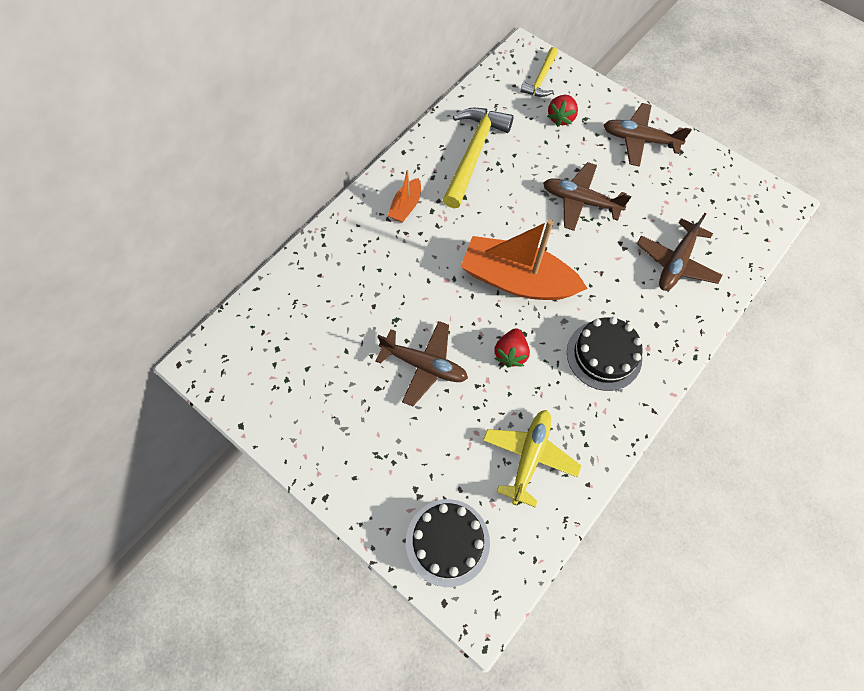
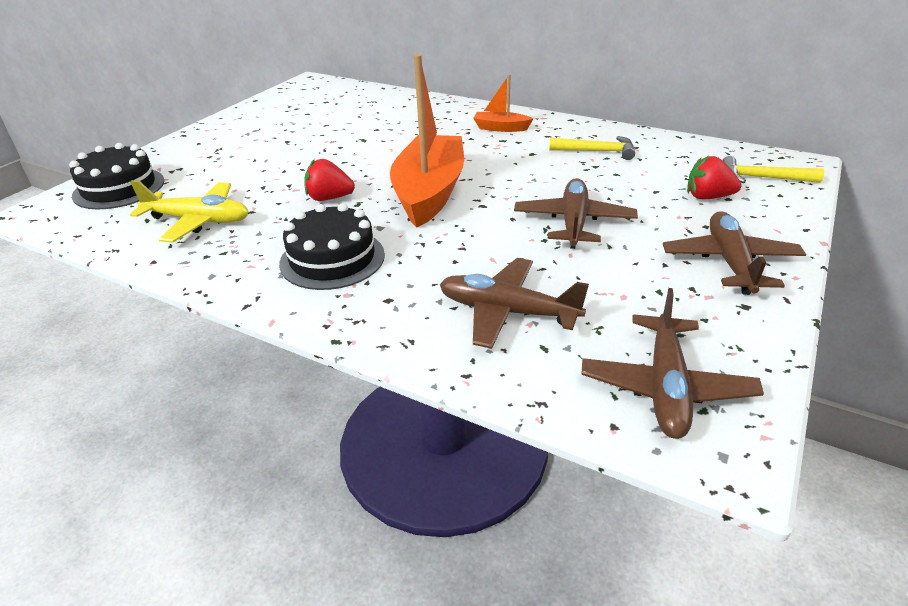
camera: 80 degrees right, 30 degrees down
(424, 365) = (312, 157): brown plane -> brown plane (666, 387)
(473, 154) = (597, 151): yellow hammer -> yellow hammer, size x0.56

